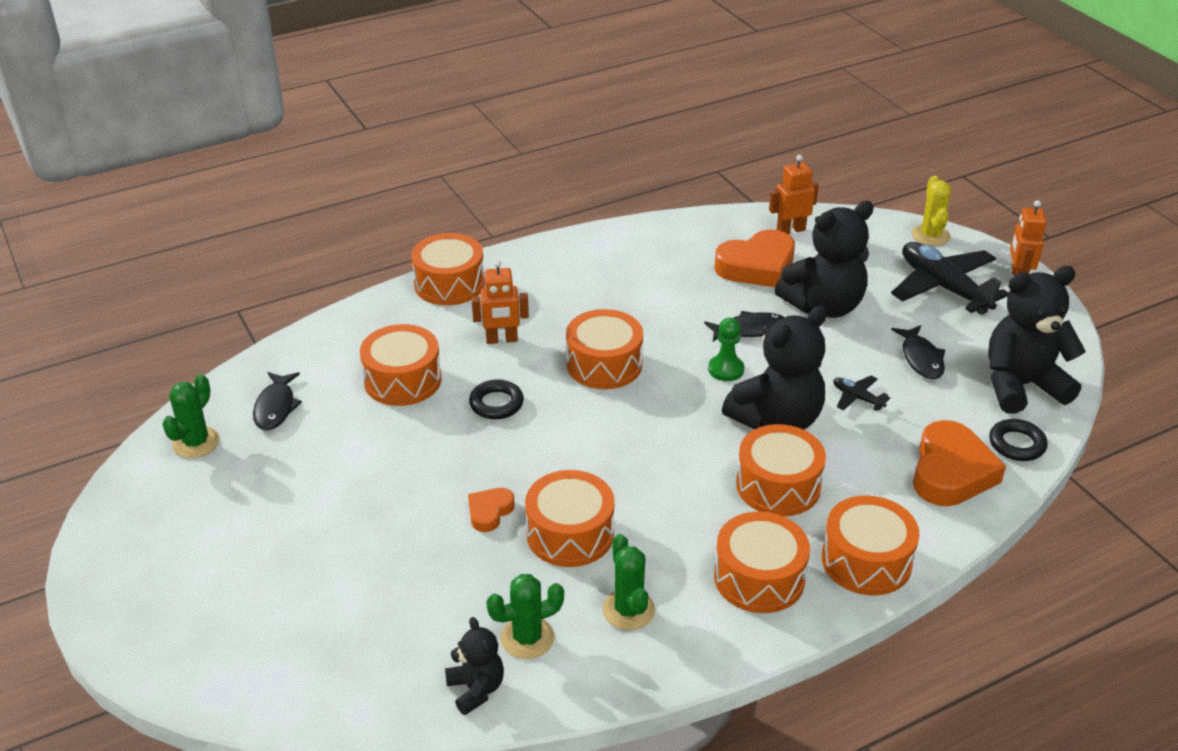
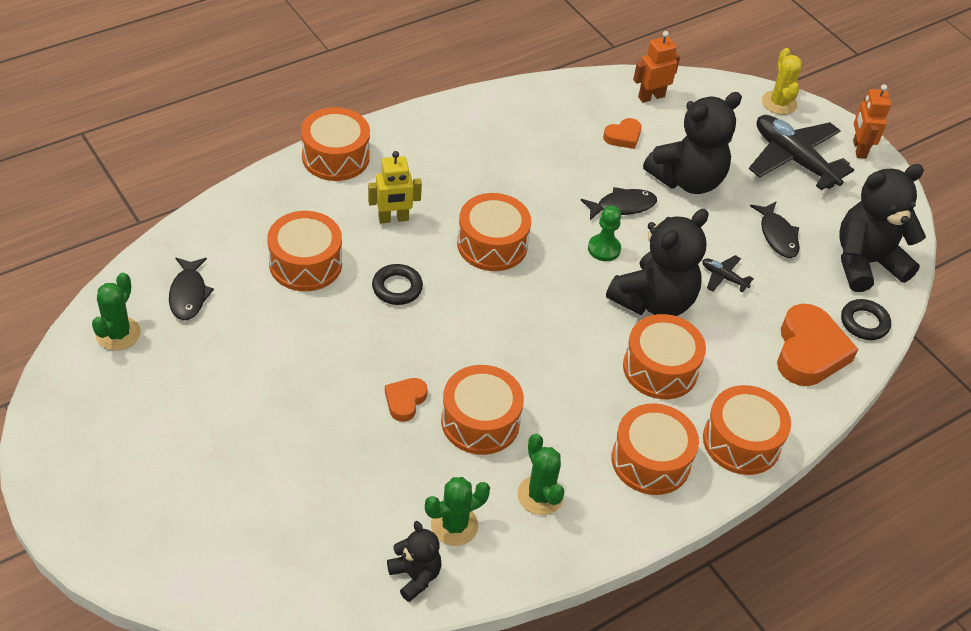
camera: 10 degrees left, 10 degrees up
(501, 340) = (393, 218): orange robot -> yellow robot
(757, 266) = (623, 136): orange heart -> orange heart, size x0.51

